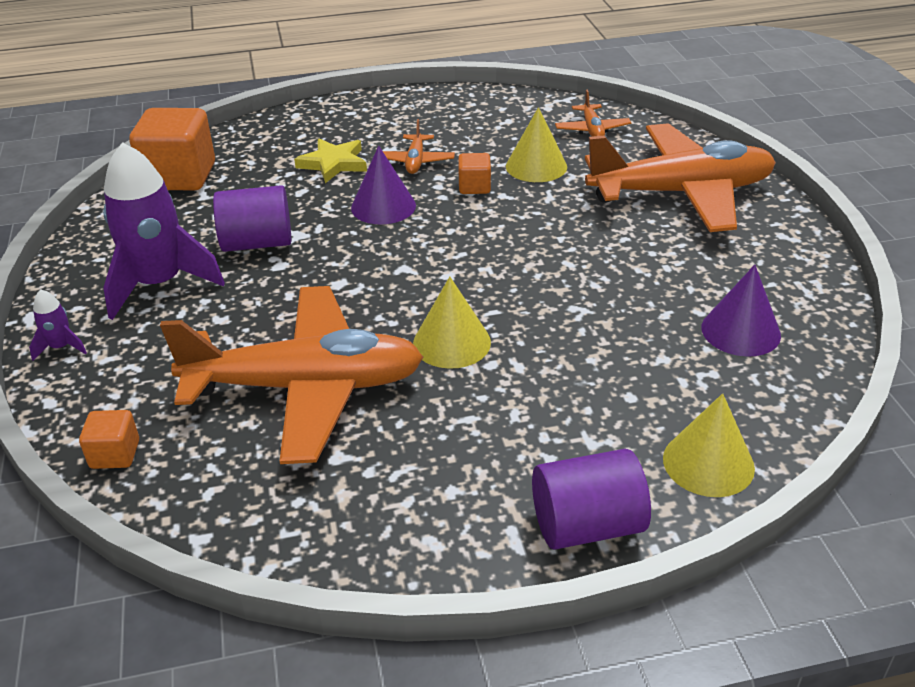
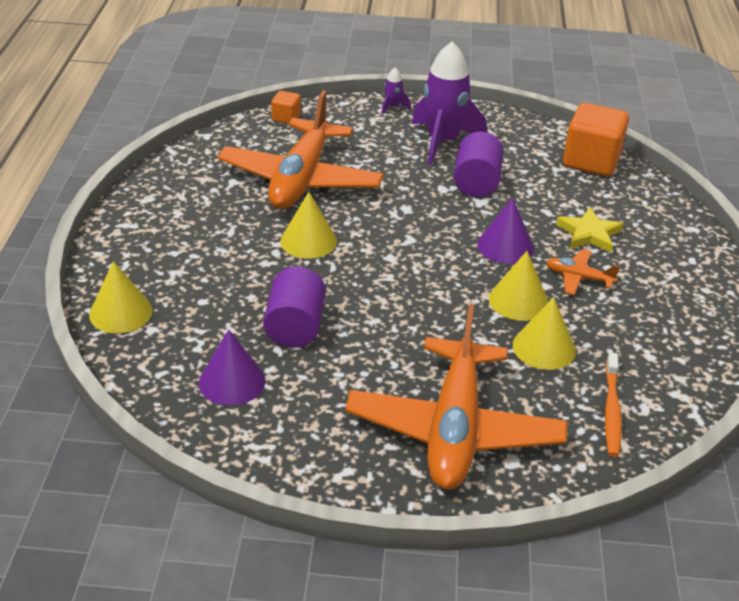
camera: 105 degrees right, 0 degrees up
(474, 187) = (518, 301): orange cube -> yellow cone
(587, 526) = (114, 251): purple cylinder -> purple cylinder (295, 327)
(592, 130) = (611, 410): orange plane -> orange toothbrush

